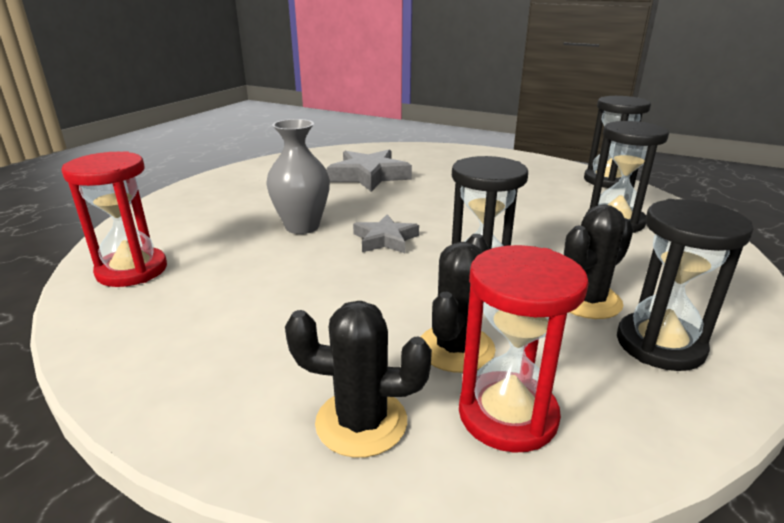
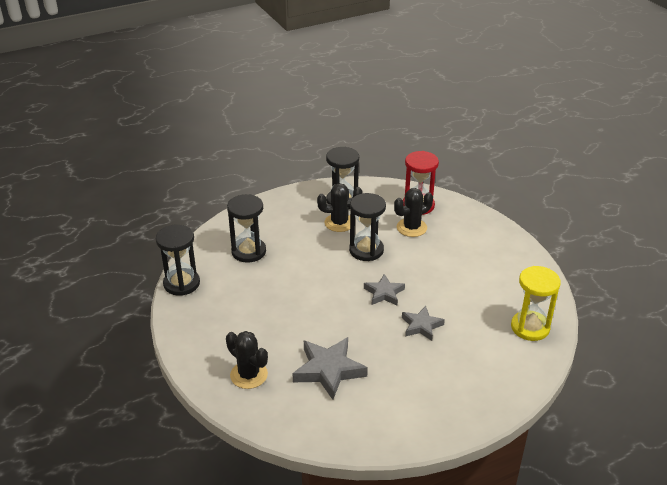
camera: 145 degrees left, 10 degrees up
(132, 270) = (530, 327): red hourglass -> yellow hourglass
(302, 226) = (421, 326): grey vase -> grey star
(361, 422) = (462, 220): black cactus -> black cactus (249, 375)

